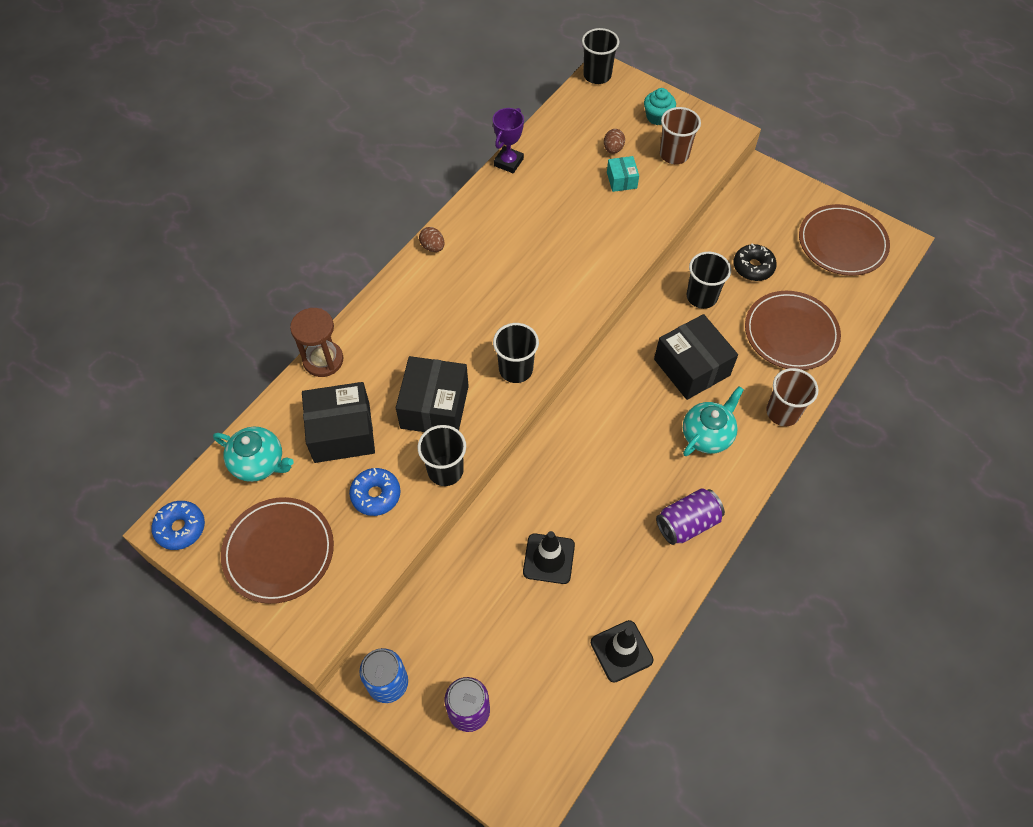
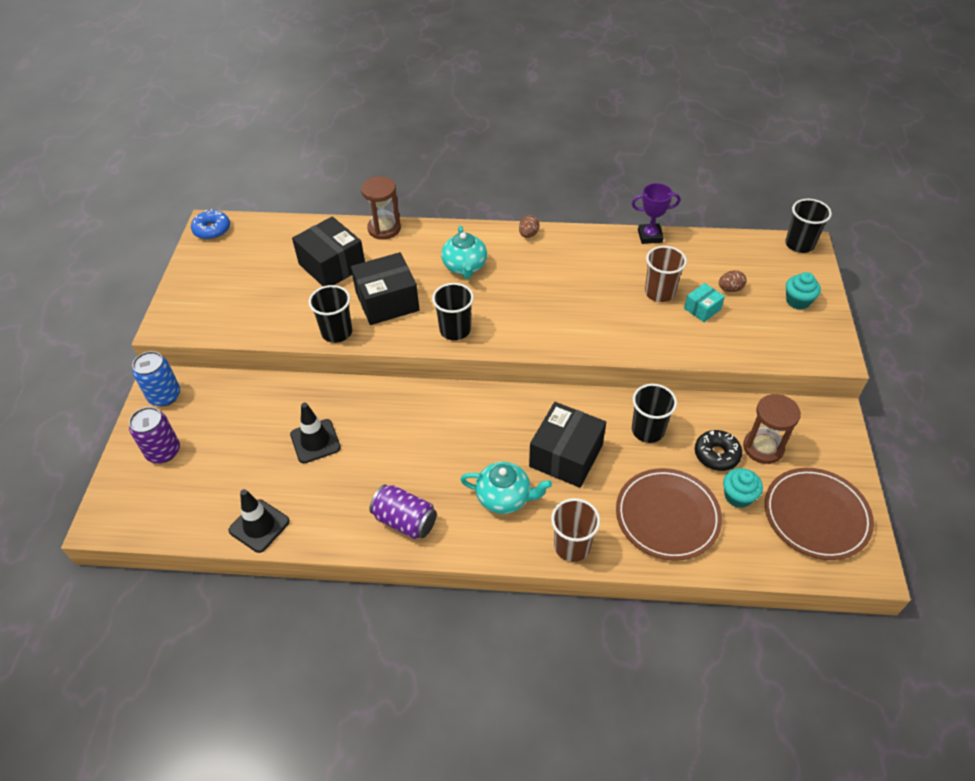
camera: 60 degrees right, 10 degrees down
(259, 463) = (281, 239): turquoise teapot -> turquoise teapot (464, 267)
(279, 551) = (220, 281): brown plate -> none
(376, 495) = (293, 306): blue donut -> none
(674, 154) = (767, 330): brown cup -> brown cup (659, 292)
(764, 234) = (763, 447): none -> brown hourglass
(799, 278) = (738, 496): none -> turquoise cupcake

